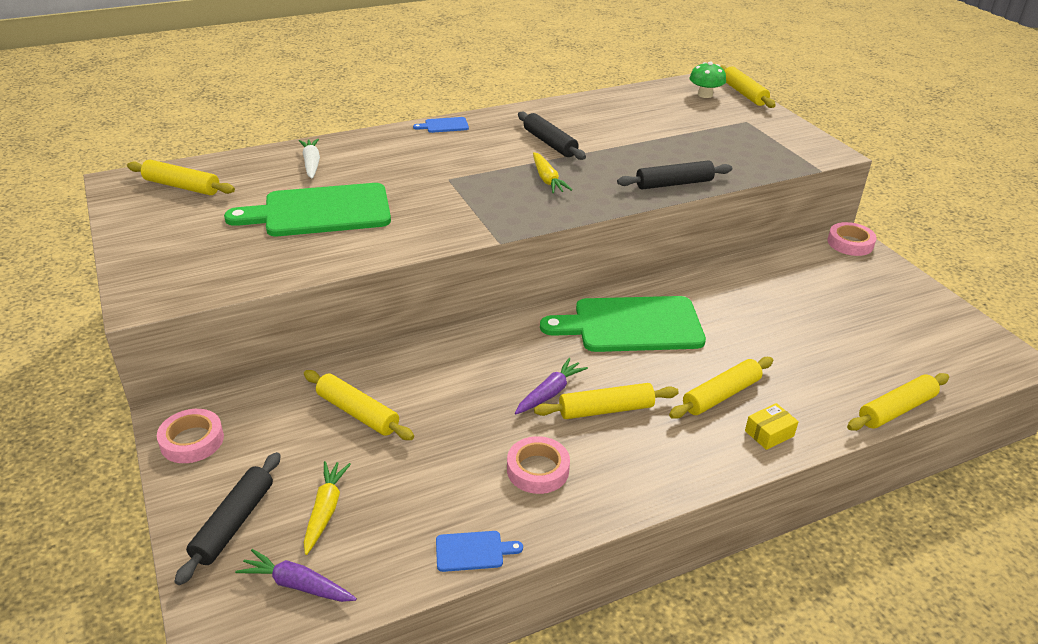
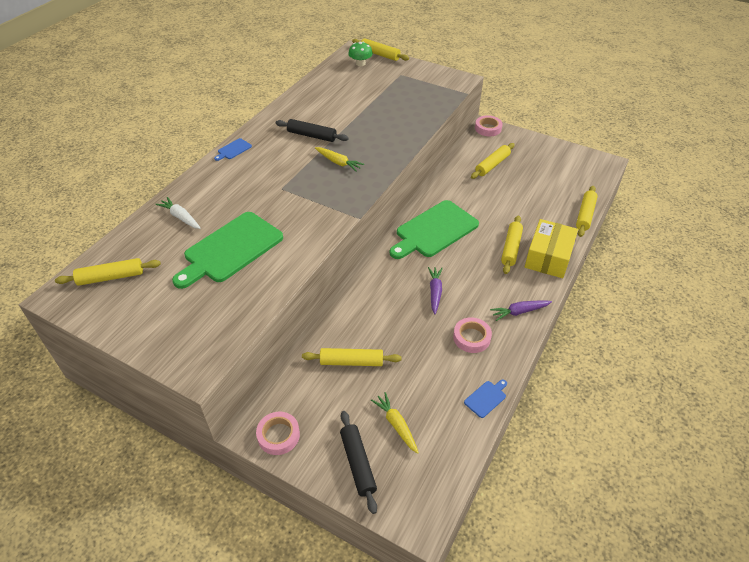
camera: 35 degrees left, 10 degrees up
(297, 585) = (426, 471): purple carrot -> purple carrot (519, 312)
(606, 410) = (469, 286): yellow rolling pin -> yellow rolling pin (492, 165)
(674, 184) = (407, 135): black rolling pin -> none
(769, 433) = (548, 257): yellow box -> yellow box, size x2.22

